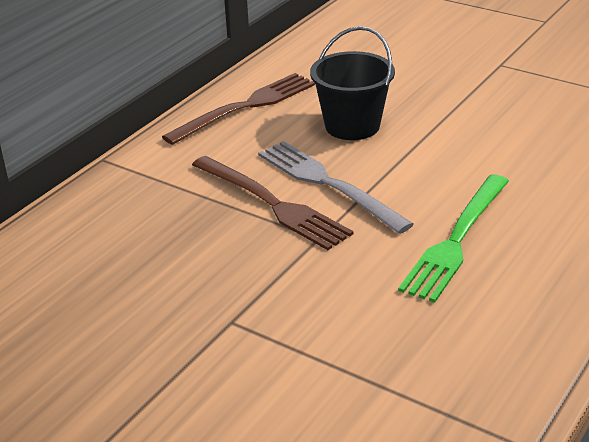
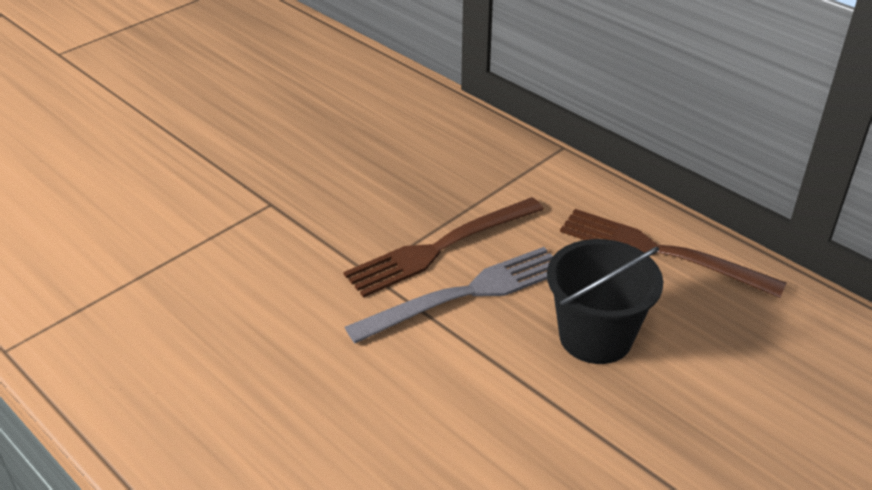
camera: 100 degrees right, 5 degrees up
(246, 107) = (660, 252): brown fork -> brown fork turned 150 degrees clockwise
(456, 240) = (315, 376): green fork -> none

